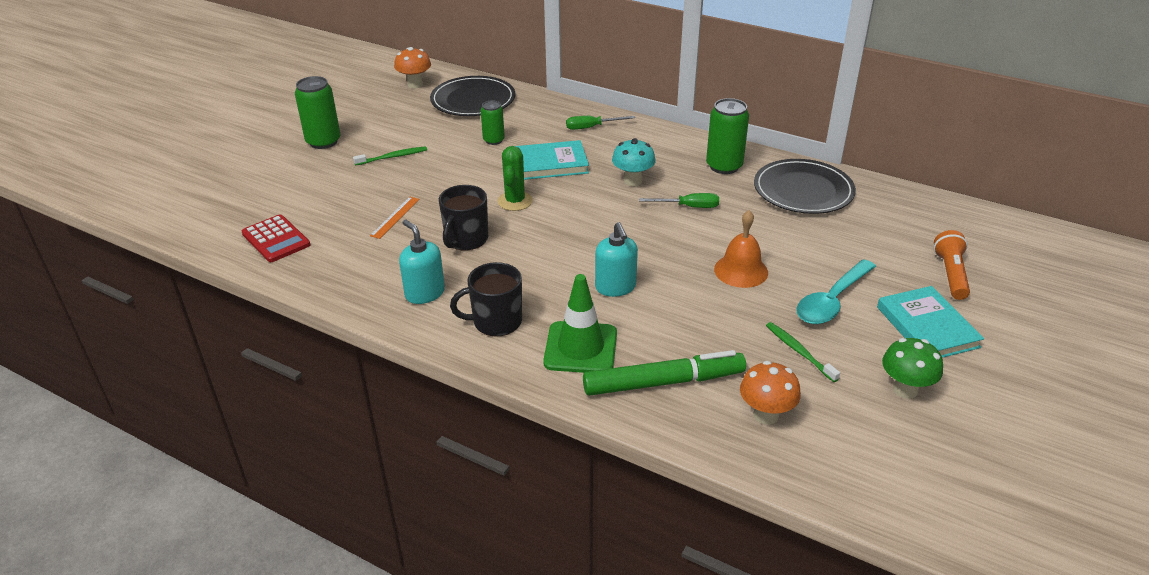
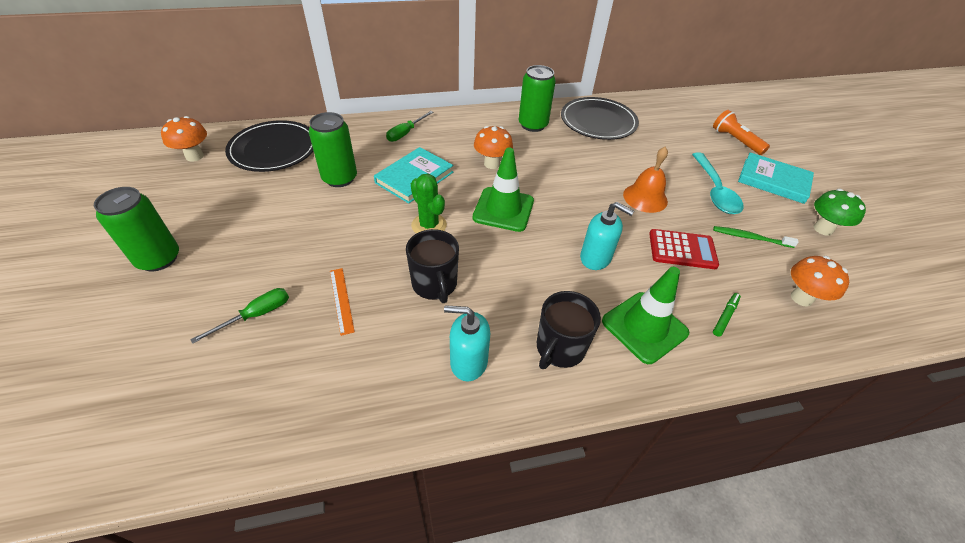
camera: 45 degrees left, 10 degrees up
(276, 239) = (236, 405): red calculator -> red calculator (682, 249)
(393, 157) = (261, 238): green toothbrush -> none
(493, 140) = (340, 178): green can -> green can, size x1.62
(590, 218) = (503, 209): none -> green traffic cone
(632, 181) = (492, 164): turquoise mushroom -> orange mushroom
(663, 382) = (725, 316): green marker -> green marker, size x0.42
(688, 207) = (553, 166): green screwdriver -> green screwdriver (256, 315)

